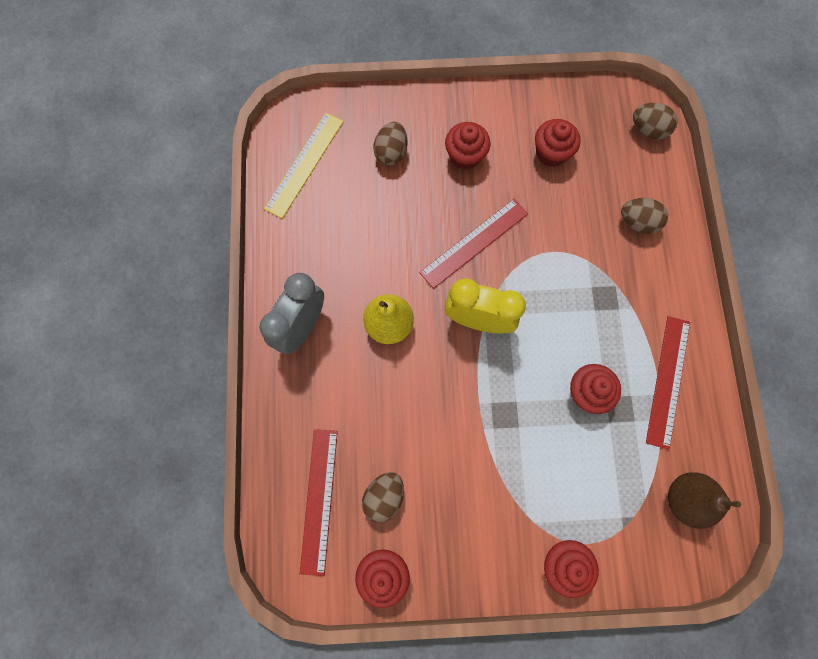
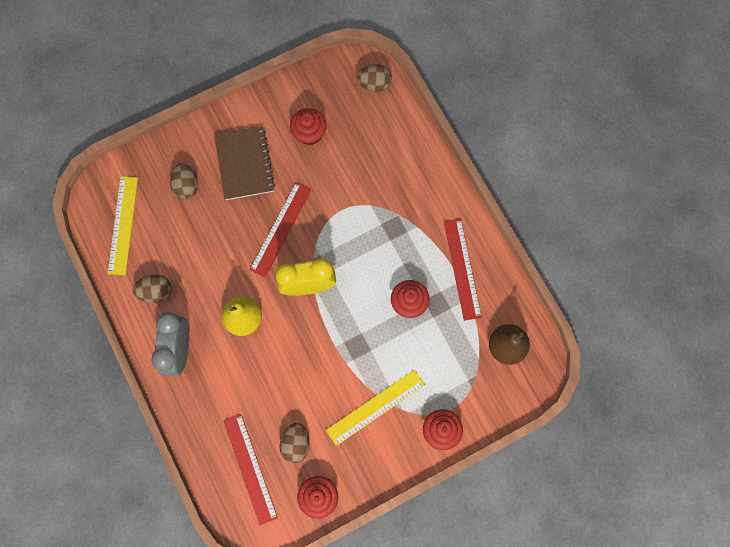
camera: 25 degrees left, 0 degrees up
(465, 156) = (245, 164): red cupcake -> brown notebook
(496, 498) = (375, 407): none -> yellow ruler
(637, 222) = (395, 160): brown egg -> brown egg (156, 291)

